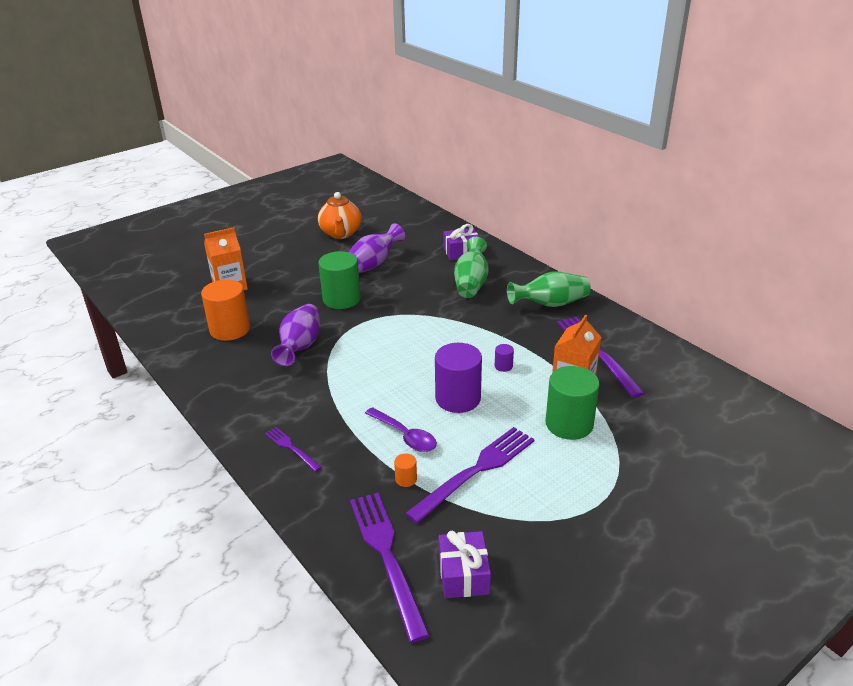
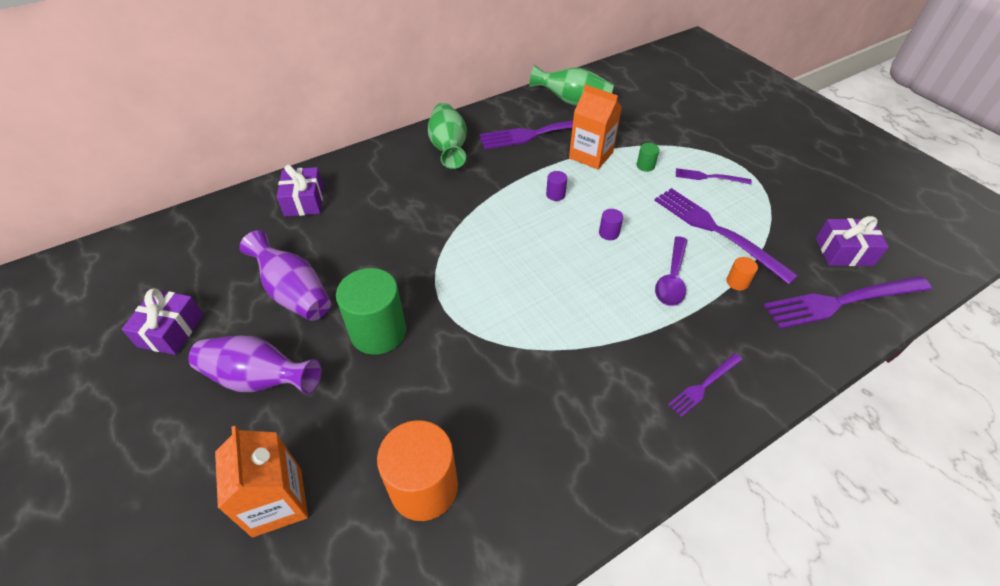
camera: 85 degrees left, 15 degrees up
(300, 346) = (490, 381): purple vase -> purple vase (259, 379)
(341, 233) = (171, 330): orange teapot -> purple gift
(405, 436) = (672, 279): purple spoon -> purple spoon turned 150 degrees clockwise
(458, 398) = (609, 233): purple cylinder -> purple cylinder, size x0.42
(471, 283) = (384, 200): green vase -> green vase (572, 102)
(566, 472) = (709, 177): none -> purple fork
(569, 424) = (645, 166): green cylinder -> green cylinder, size x0.42

